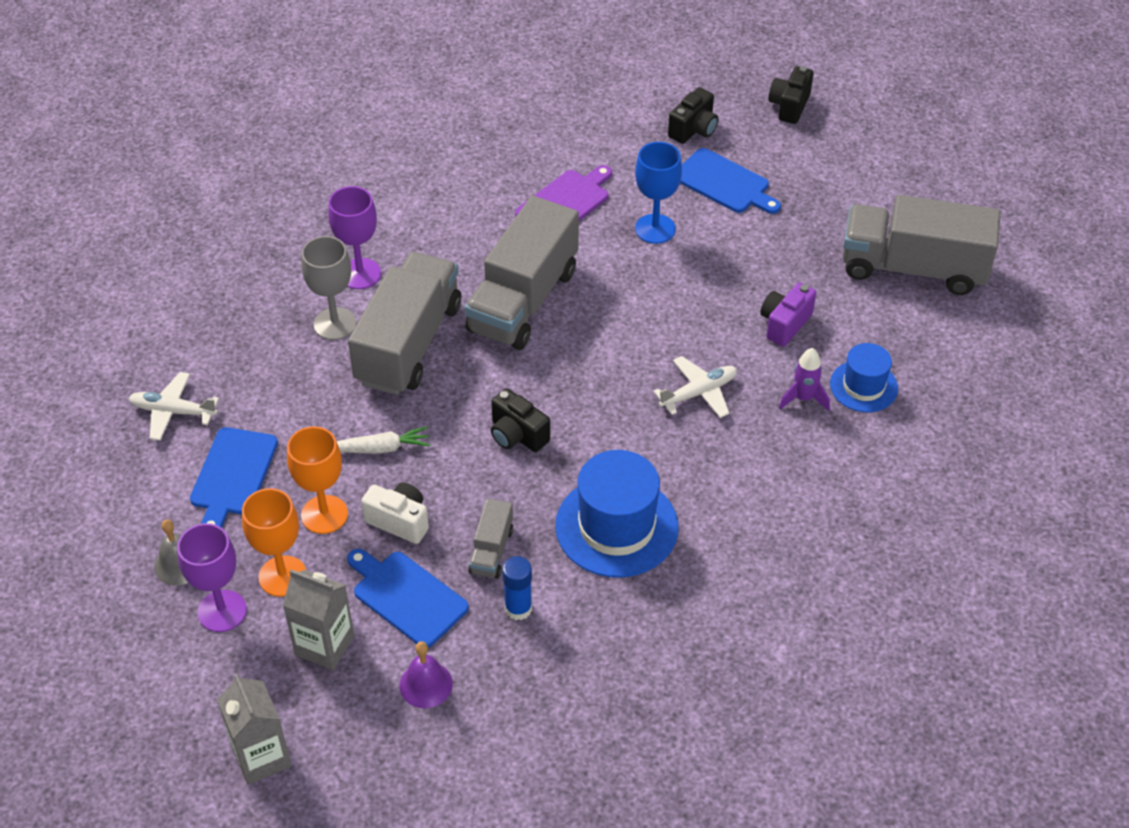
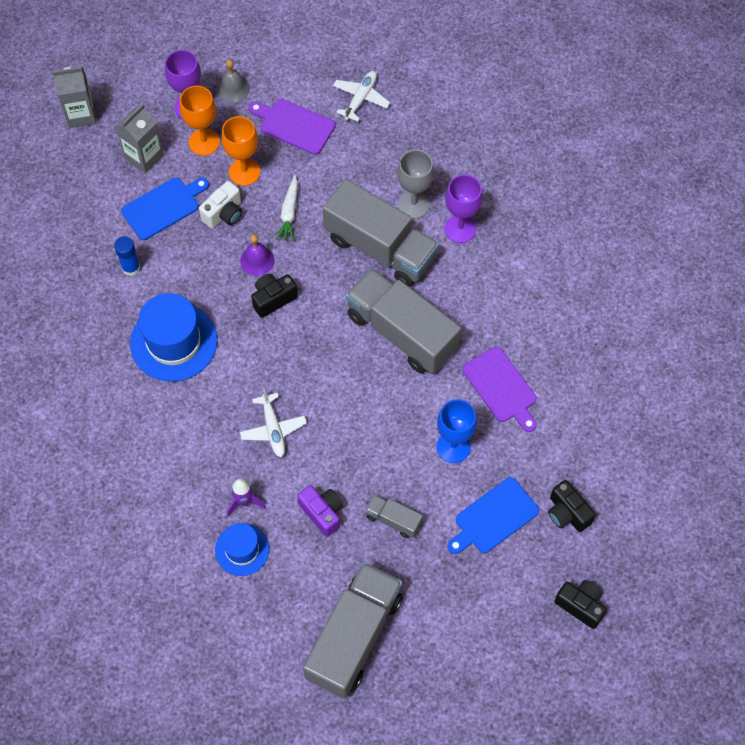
camera: 105 degrees right, 15 degrees up
(232, 475) = (294, 125): blue cutting board -> purple cutting board
(426, 684) = (95, 205): purple bell -> purple bell (257, 260)
(491, 550) = (181, 262): grey truck -> grey truck (393, 520)

